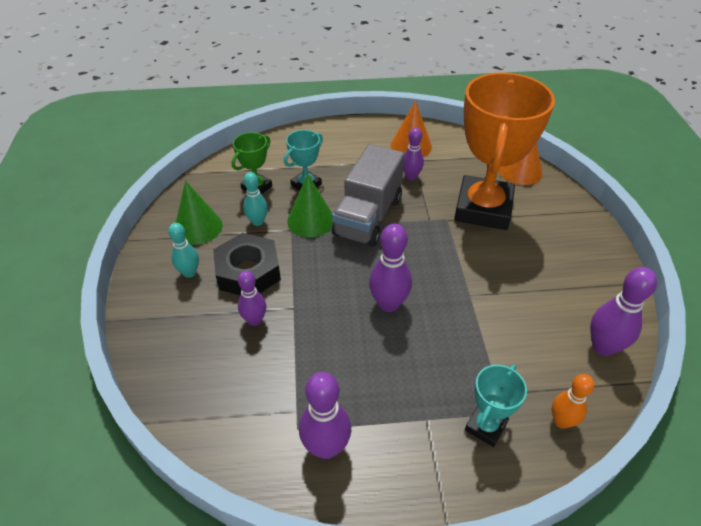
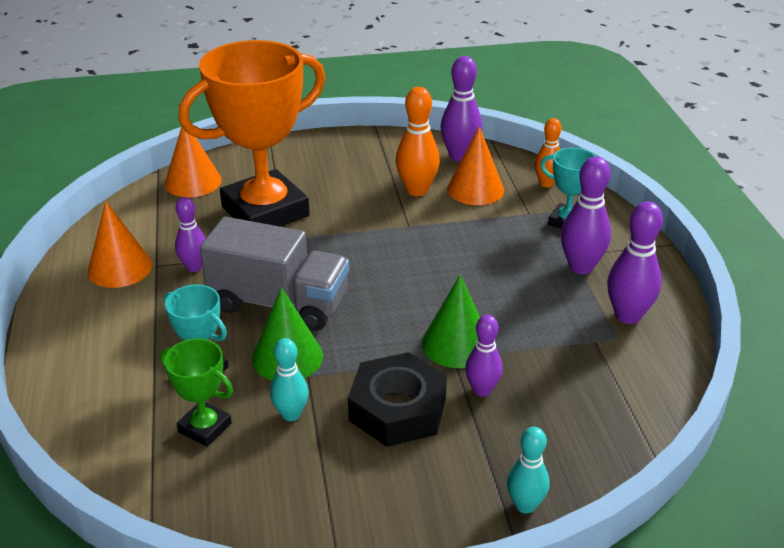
camera: 95 degrees left, 10 degrees down
(189, 273) = (408, 475): turquoise bowling pin -> turquoise bowling pin (525, 505)
(198, 227) = (305, 486): green cone -> green cone (456, 344)
(388, 304) = (433, 281): purple bowling pin -> purple bowling pin (581, 267)
(483, 208) = (265, 211): orange trophy -> orange trophy turned 45 degrees counterclockwise
(529, 305) = (417, 190): none -> orange bowling pin
(538, 352) = (475, 189): none -> orange cone

